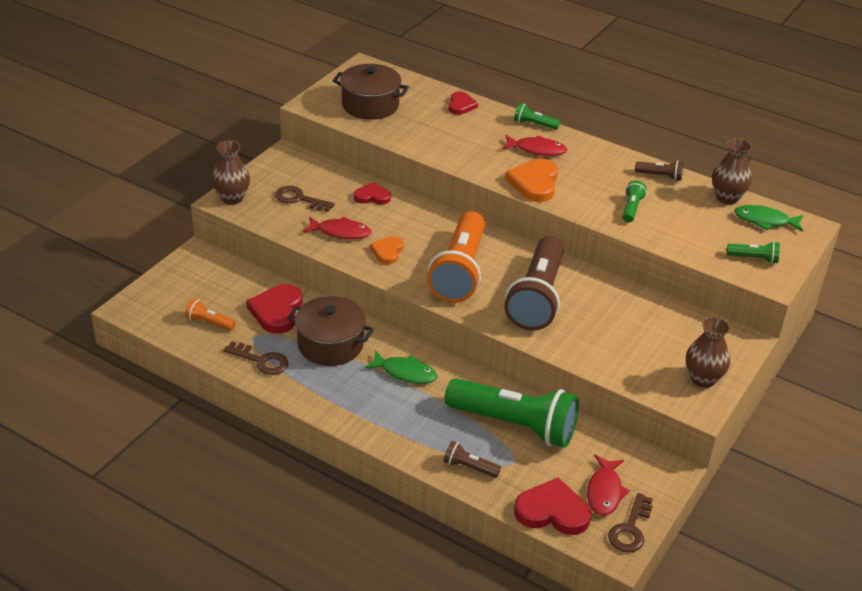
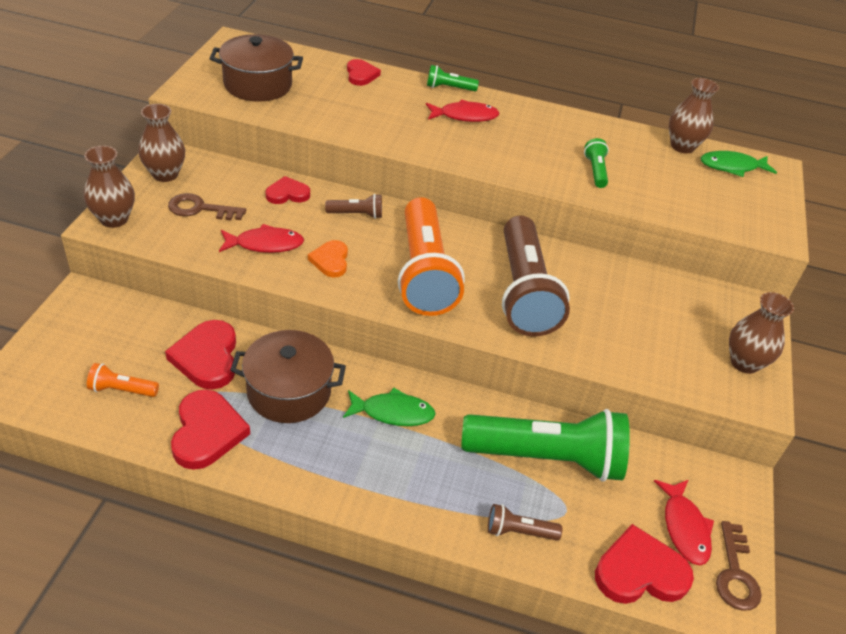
camera: 20 degrees left, 5 degrees up
(261, 361) = (207, 432): brown key -> red heart
(280, 169) = (165, 174): none -> brown vase
(534, 183) = (480, 155): orange heart -> none
(660, 176) = (605, 131): brown flashlight -> brown flashlight (356, 214)
(754, 258) = (746, 211): green flashlight -> none

